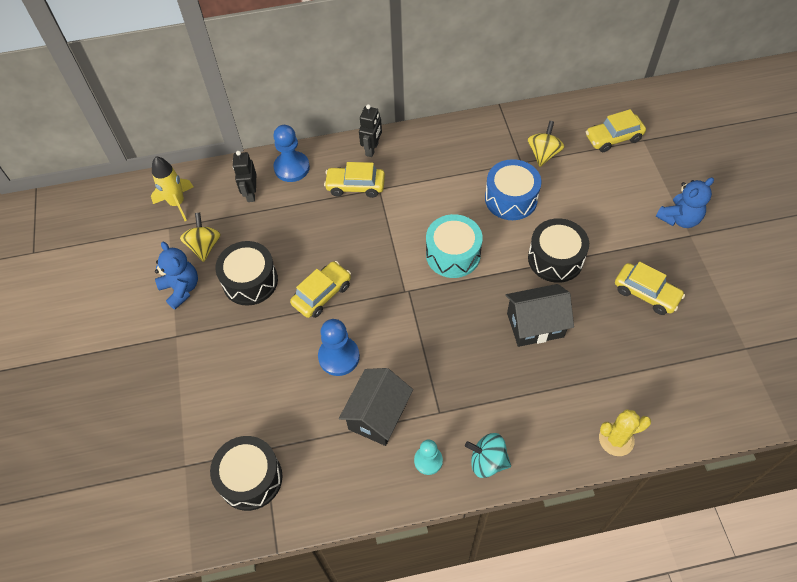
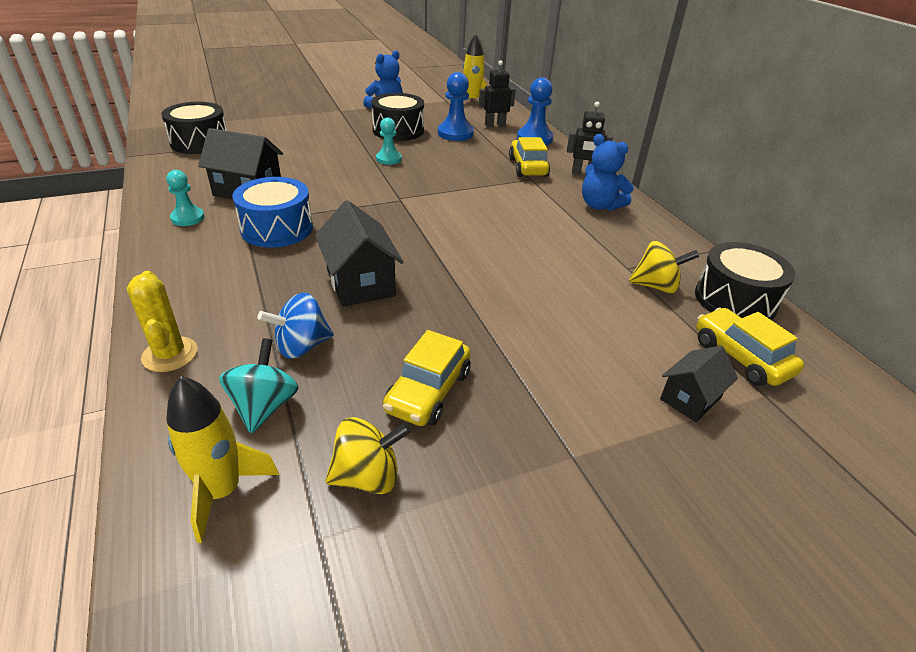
camera: 75 degrees right, 20 degrees down
(204, 246) = (431, 113): yellow spinning top -> yellow spinning top (368, 476)
(322, 294) = (388, 159): yellow car -> turquoise pawn
(339, 357) = (317, 170): blue pawn -> blue pawn (455, 133)
(453, 254) = (456, 223): turquoise drum -> none
(487, 461) = (174, 252): turquoise spinning top -> turquoise spinning top (264, 406)
(511, 199) = (560, 261): blue drum -> blue drum (277, 228)
(555, 259) = (472, 298): black drum -> black drum (735, 300)
(606, 361) = (301, 346): none -> blue spinning top
(647, 173) = (690, 398): none -> black house
(679, 218) = (606, 441): blue teddy bear -> blue teddy bear (600, 205)
(722, 393) = (222, 491): none -> yellow rocket

